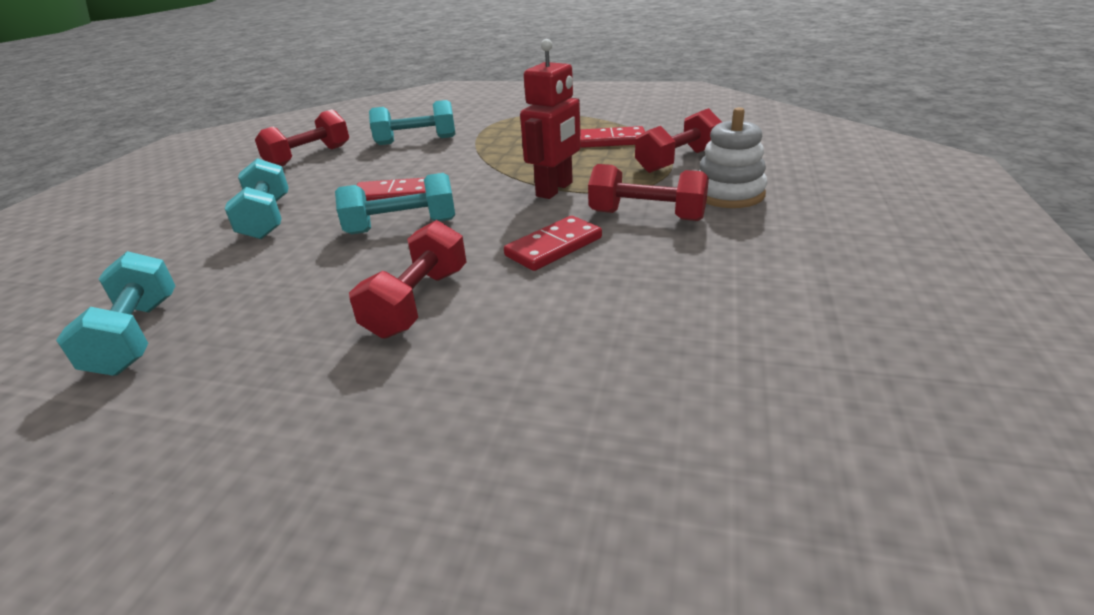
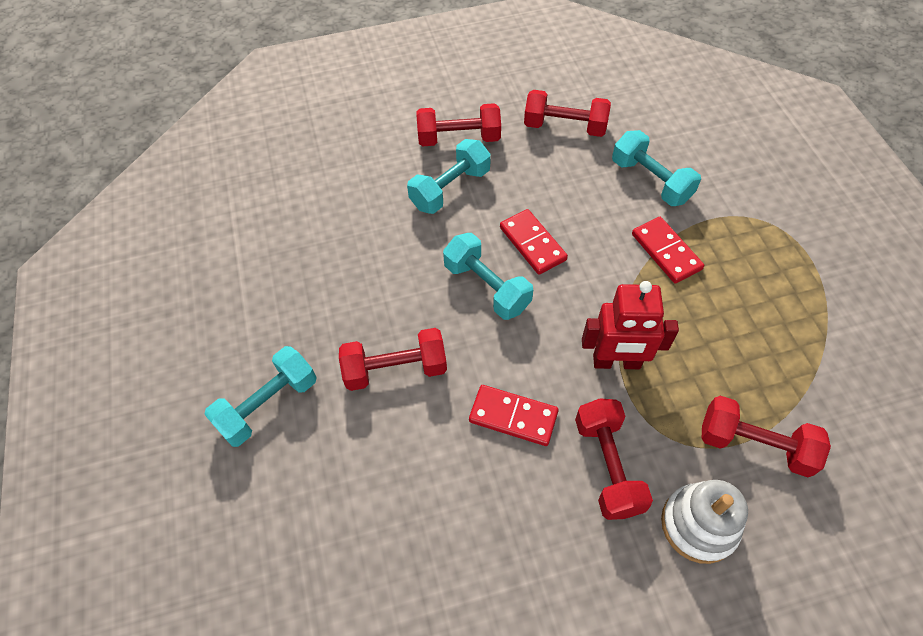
camera: 60 degrees right, 25 degrees up
(137, 336) = (295, 242): turquoise dumbbell -> turquoise dumbbell (268, 405)
(223, 201) = (459, 139): none -> red dumbbell
(612, 141) = (767, 355): red domino -> red domino (666, 252)

